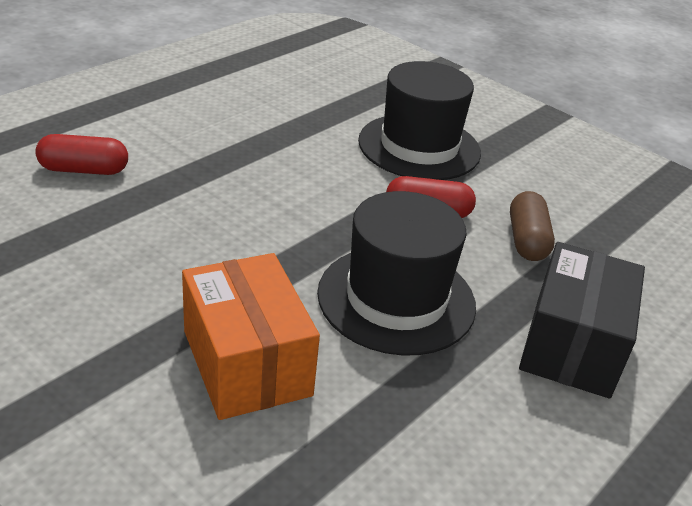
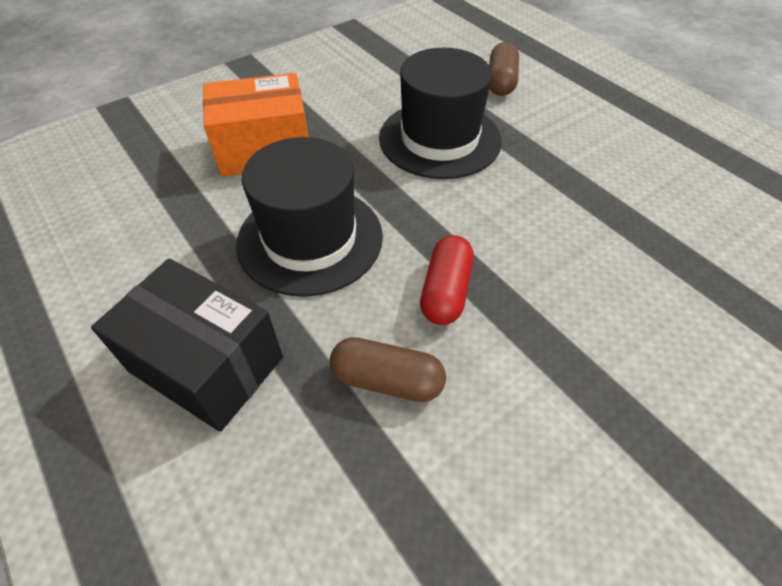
camera: 105 degrees right, 15 degrees up
(84, 170) = (501, 82): red capsule -> brown capsule
(419, 147) = (594, 314): black hat -> black hat (439, 139)

